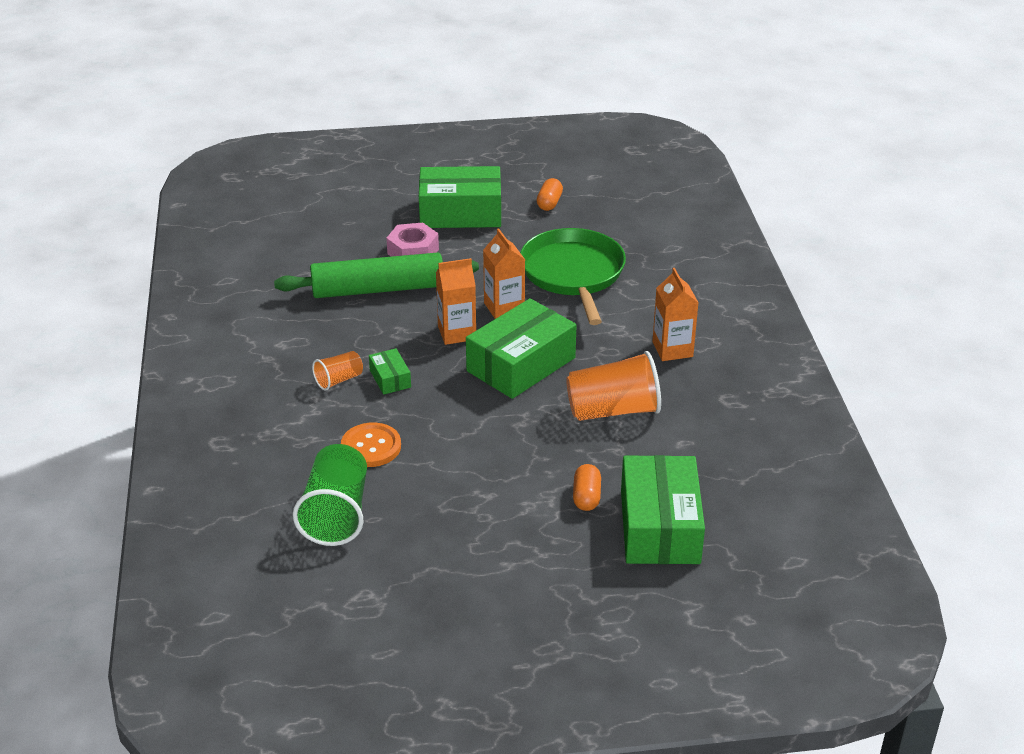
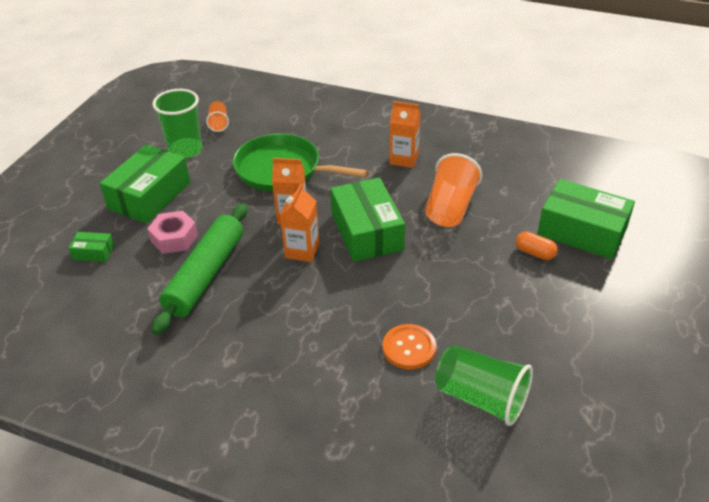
camera: 60 degrees left, 5 degrees up
(339, 380) = (308, 339): orange cup -> orange cup (219, 123)
(390, 379) = (330, 307): green box -> green box (93, 252)
(549, 203) = (185, 150): orange capsule -> green cup

